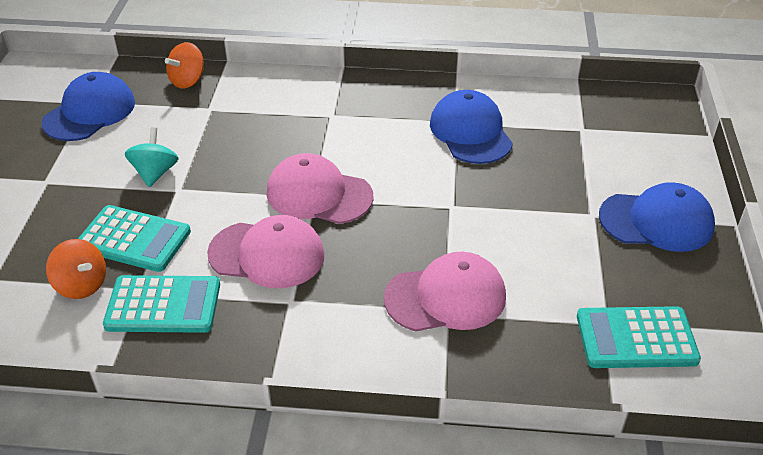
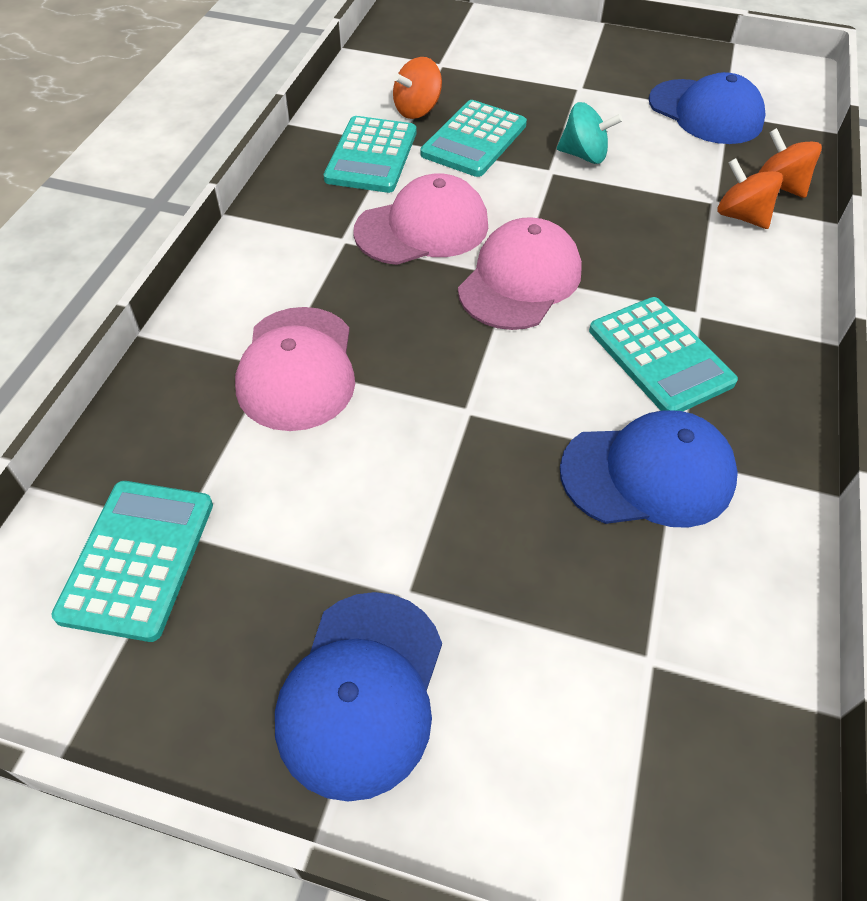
camera: 100 degrees right, 10 degrees up
(226, 97) = (741, 216): none -> orange spinning top
(267, 254) = (422, 228): pink cap -> pink cap turned 135 degrees counterclockwise
(376, 130) = (660, 356): none -> turquoise calculator

